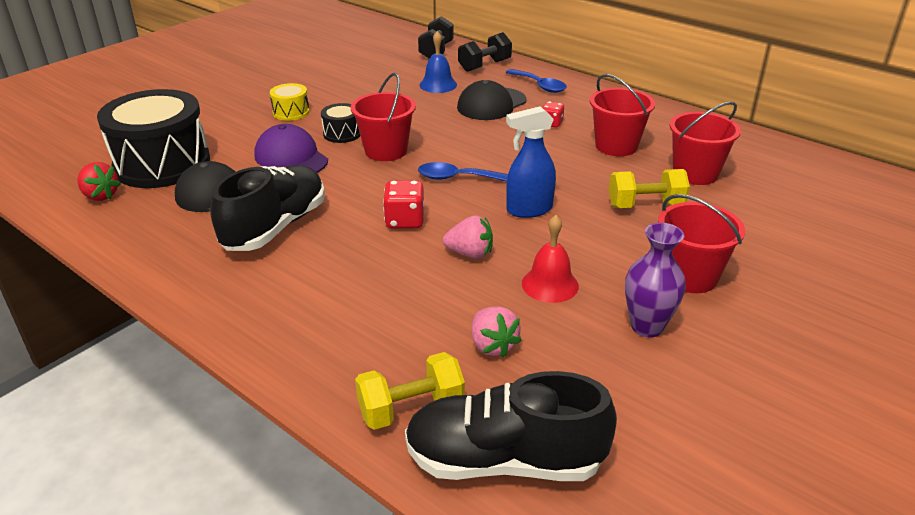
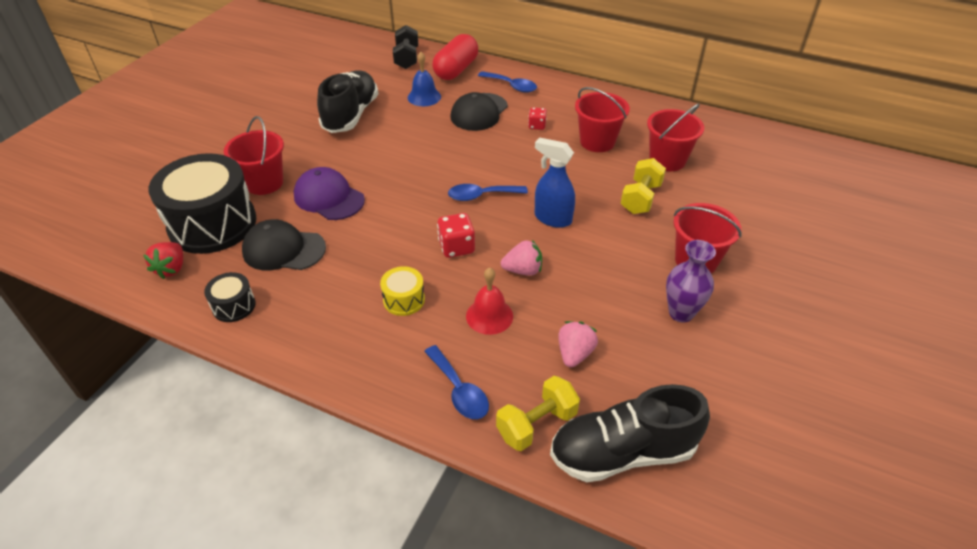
camera: 15 degrees left, 10 degrees up
(100, 196) = (171, 269): red strawberry -> red strawberry turned 75 degrees clockwise
(275, 227) = (349, 273): black shoe -> black shoe (351, 115)
(291, 112) = (305, 147): yellow drum -> yellow drum (404, 300)
(337, 357) = (459, 390): none -> blue spoon
(342, 134) = (362, 164): black drum -> black drum (234, 306)
(386, 151) = (409, 177): red bucket -> red bucket (264, 183)
(484, 66) = (456, 70): black dumbbell -> red capsule
(492, 345) = (574, 354): pink strawberry -> pink strawberry turned 120 degrees counterclockwise
(529, 210) = (552, 218): blue spray bottle -> blue spray bottle turned 60 degrees clockwise
(550, 284) = (596, 288): red bell -> red bell (489, 316)
(645, 205) = (640, 198): yellow dumbbell -> yellow dumbbell turned 45 degrees counterclockwise

